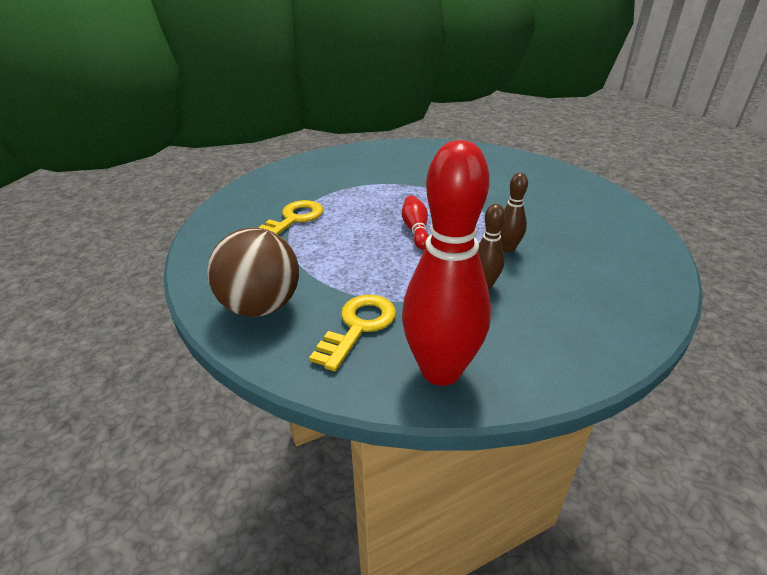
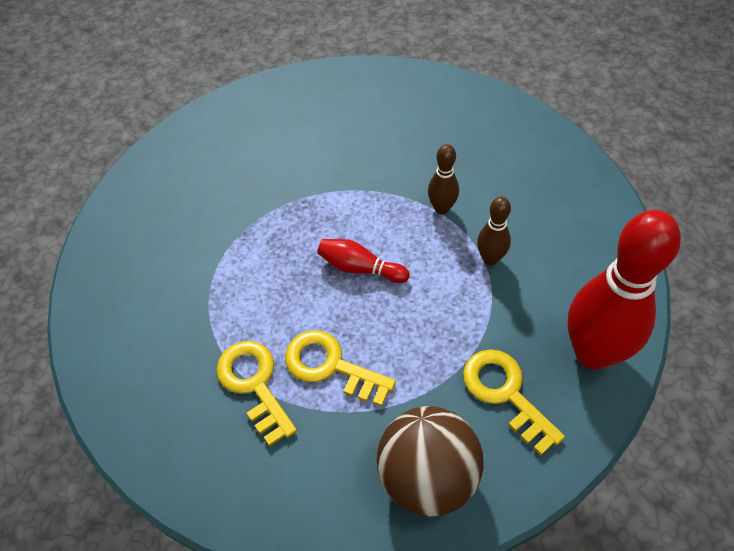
camera: 60 degrees left, 20 degrees up
(326, 241) = (330, 366): none -> yellow key

